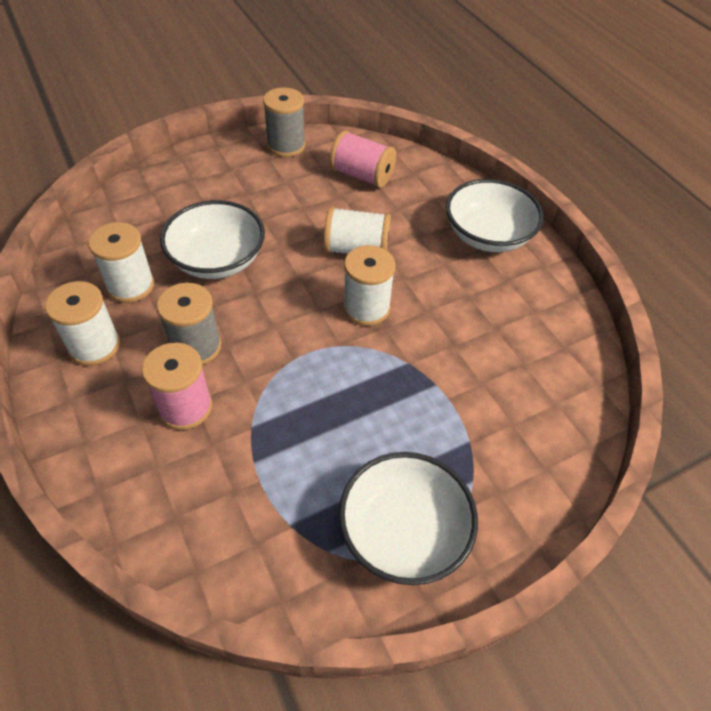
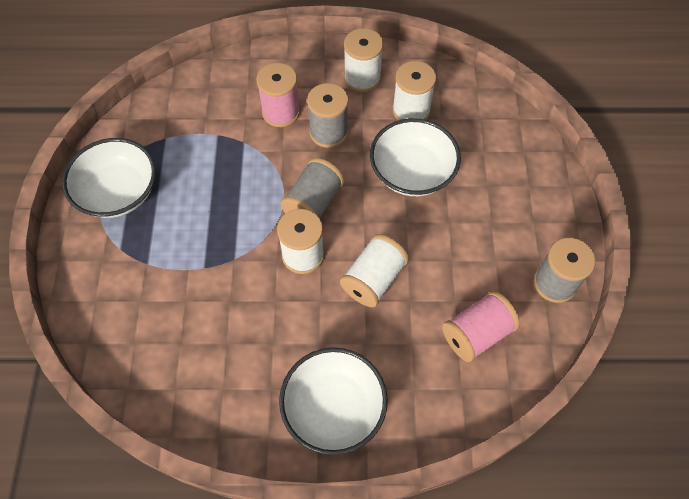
camera: 120 degrees right, 10 degrees up
(300, 323) = (313, 203): none -> grey spool

